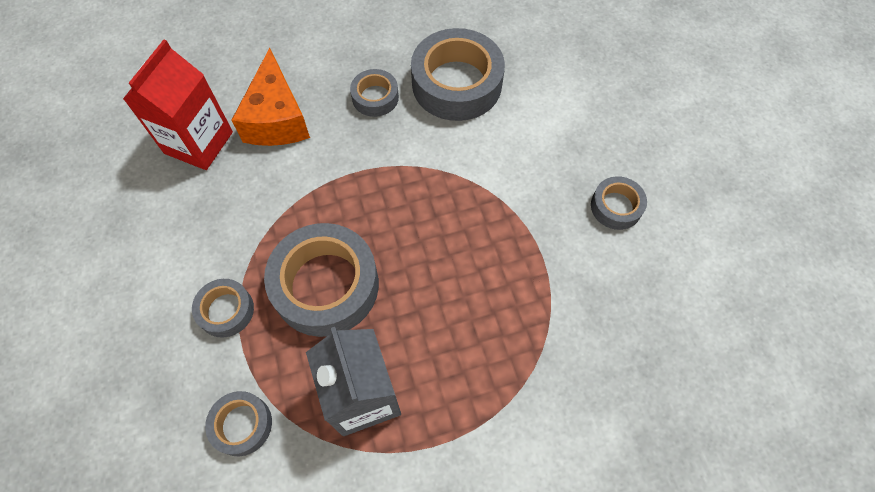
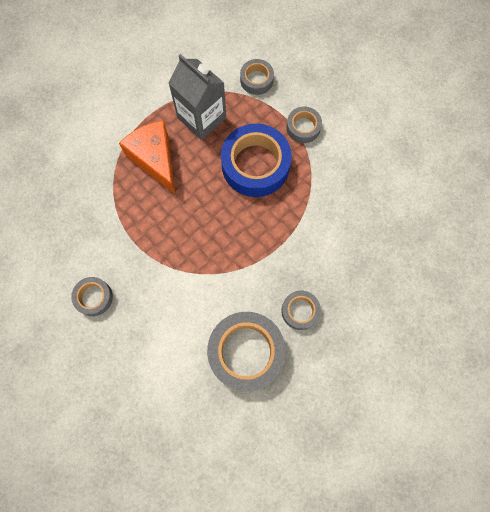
camera: 155 degrees right, 10 degrees up
(198, 142) = (396, 219): red carton -> none
(277, 118) = (358, 261): orange cheese -> orange cheese (155, 159)
(326, 285) = (255, 165): grey tape -> blue tape

